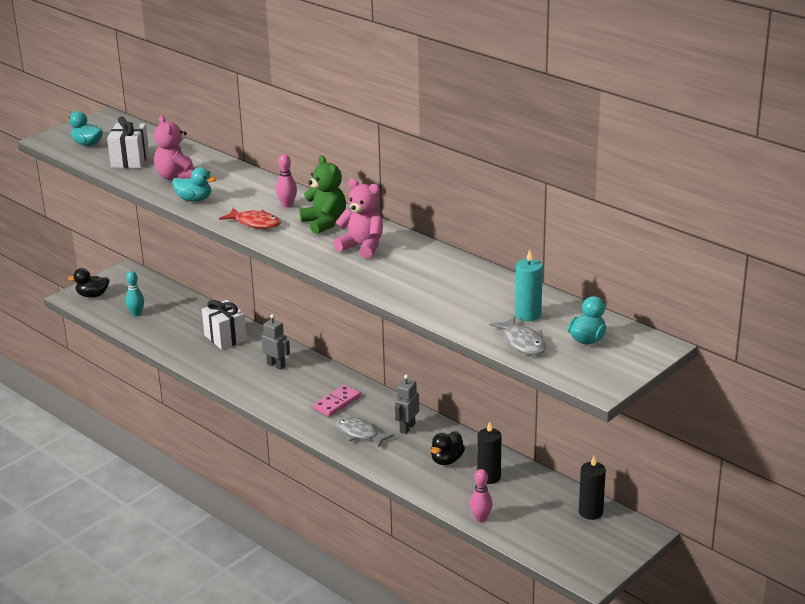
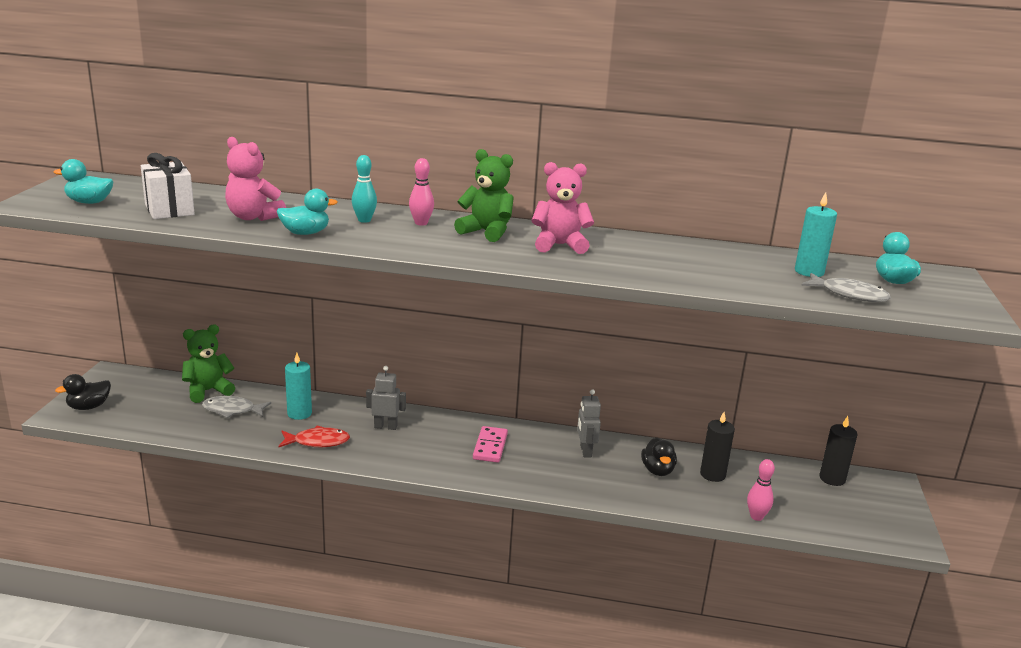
camera: 35 degrees left, 5 degrees down
(136, 314) = (166, 414): turquoise bowling pin -> turquoise bowling pin (364, 220)
(179, 302) = (208, 391): none -> green teddy bear
(225, 338) = (299, 413): white gift -> turquoise candle
(255, 223) = (411, 243): red fish -> red fish (318, 442)
(360, 434) = (548, 470): grey fish -> grey fish (232, 410)

